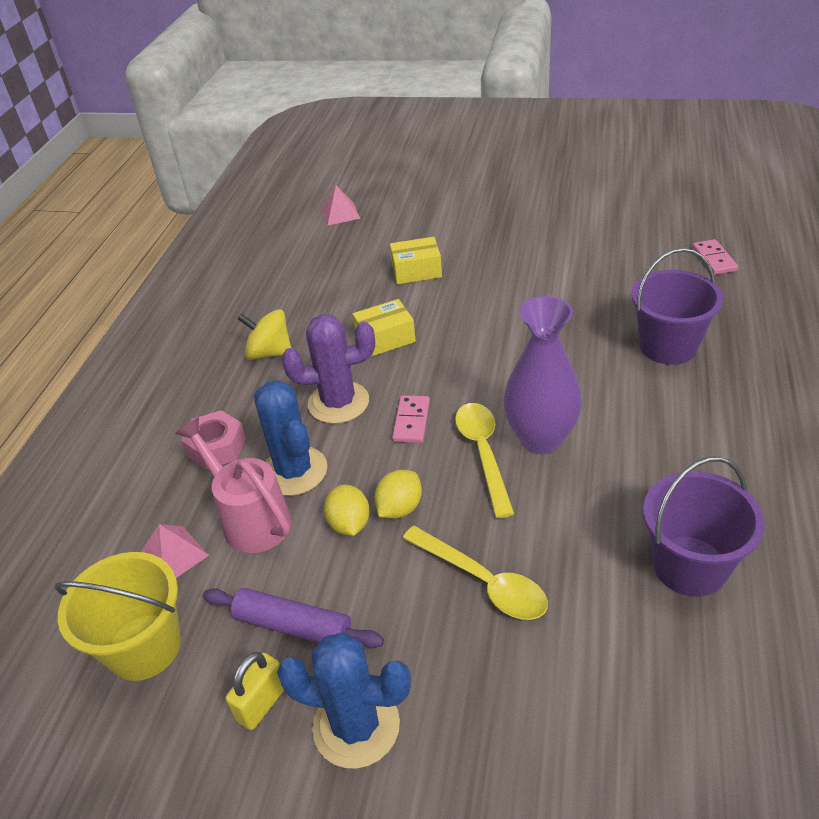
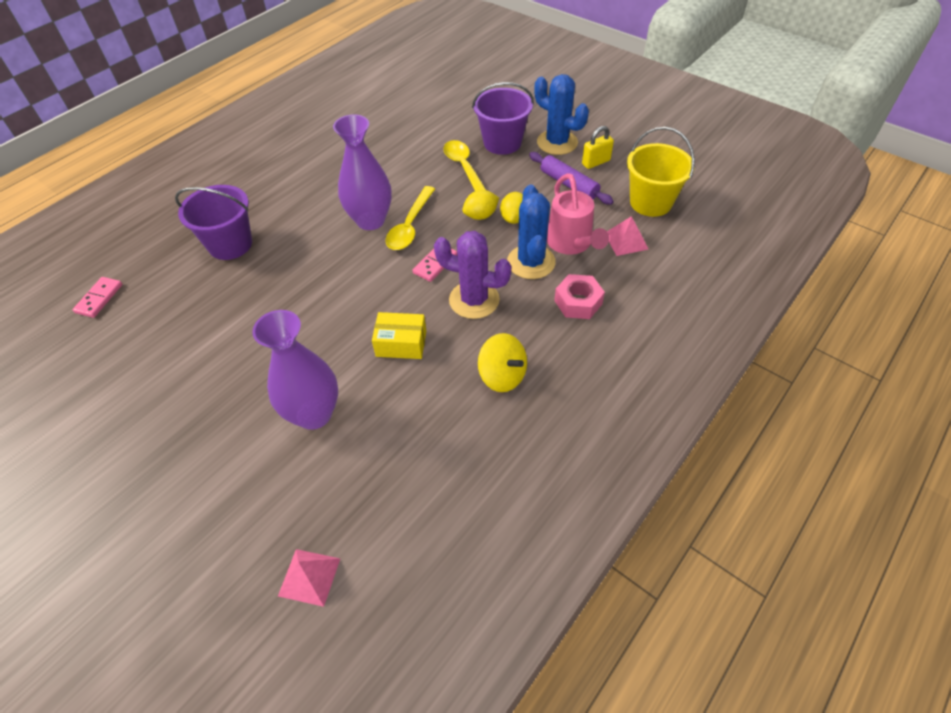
camera: 155 degrees left, 10 degrees up
(416, 271) = (314, 414): yellow box -> purple vase
(689, 566) = (368, 142): purple bucket -> purple bucket (502, 143)

